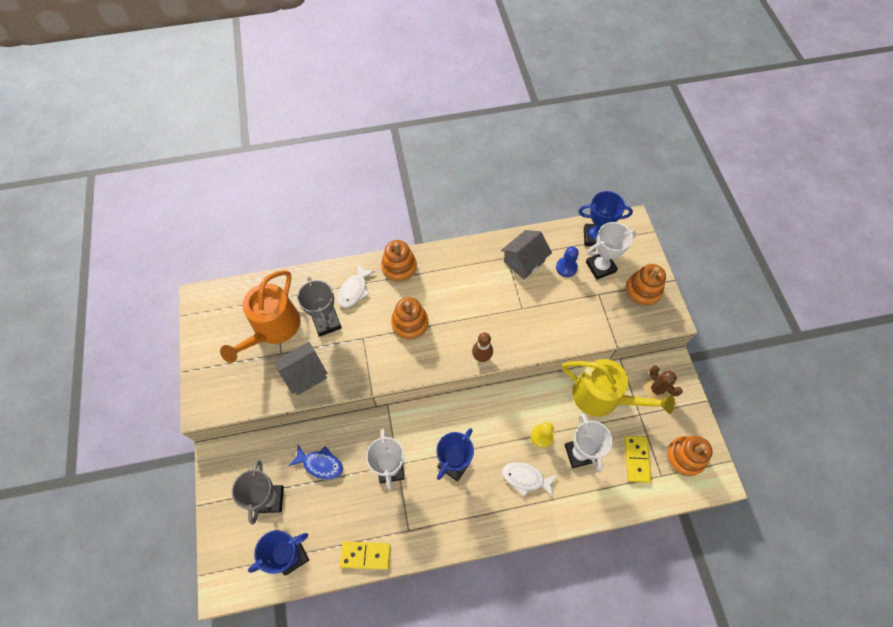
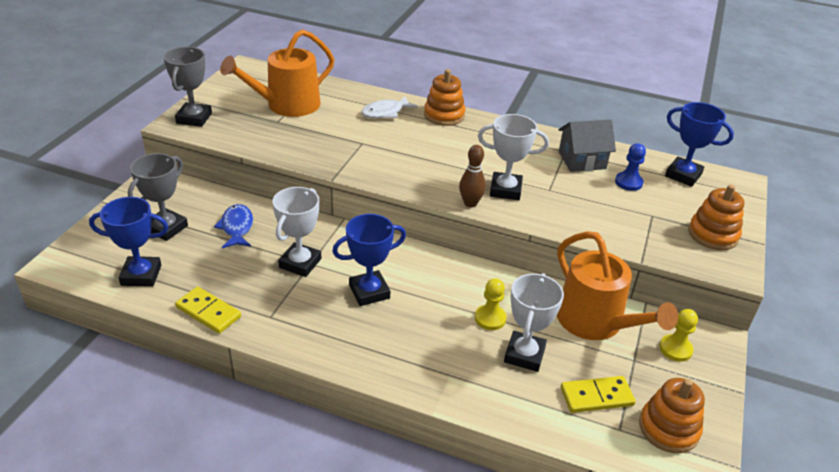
camera: 30 degrees right, 25 degrees down
(305, 374) = (284, 142): grey house -> none
(320, 464) = (237, 227): blue fish -> blue fish turned 150 degrees counterclockwise
(327, 322) = (338, 121): grey trophy -> grey trophy (194, 118)
(410, 323) = (418, 152): orange stacking toy -> none
(525, 478) = (439, 343): white fish -> none
(600, 267) = (671, 197): white trophy -> white trophy (505, 190)
(602, 397) = (595, 322): yellow watering can -> orange watering can
(636, 459) = (596, 397): yellow domino -> yellow domino turned 45 degrees clockwise
(656, 389) = (675, 349): brown cactus -> yellow pawn

